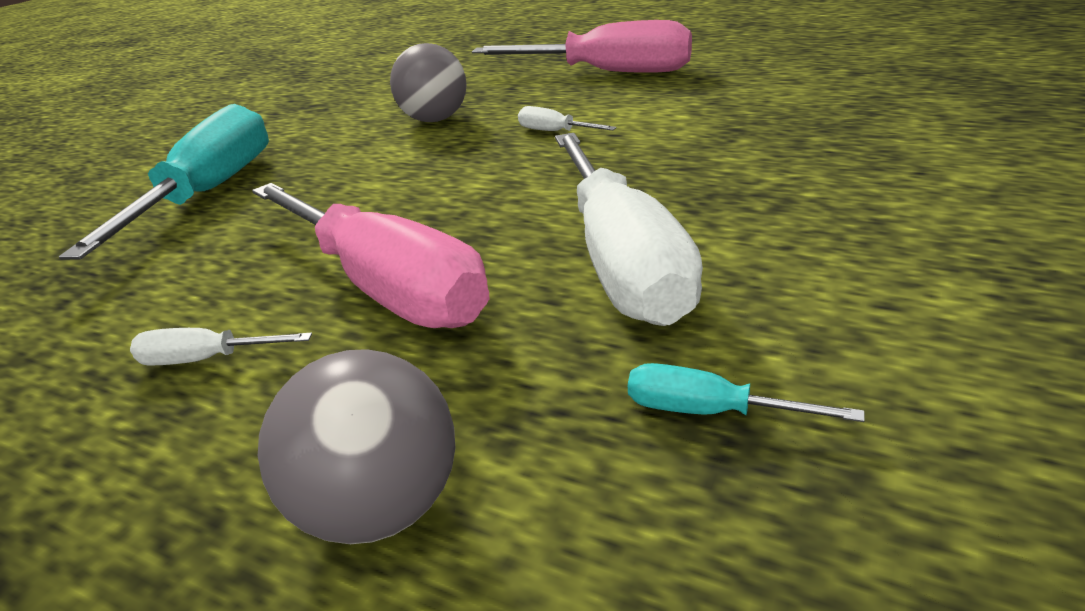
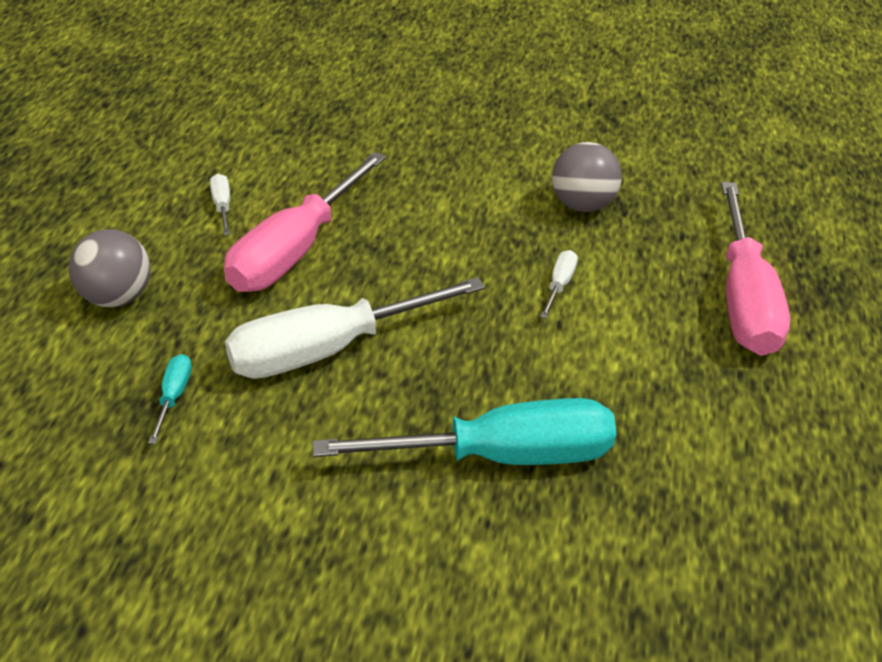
camera: 70 degrees right, 10 degrees up
(209, 193) = (421, 130): turquoise screwdriver -> turquoise screwdriver (501, 456)

